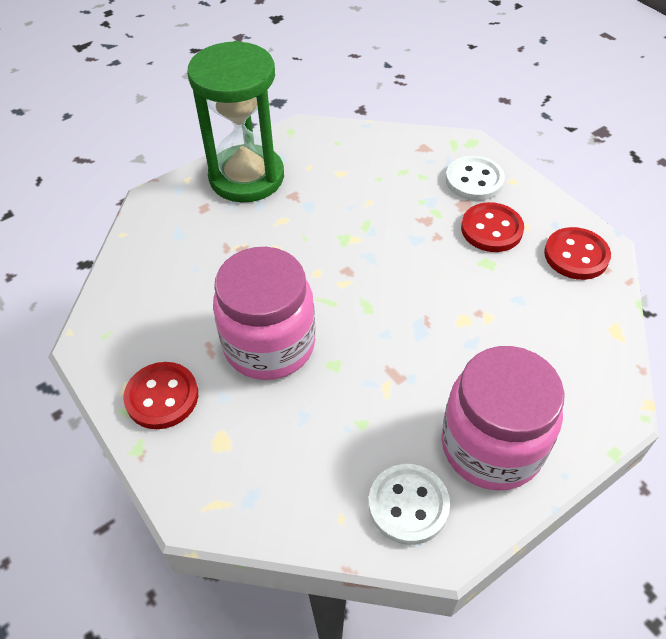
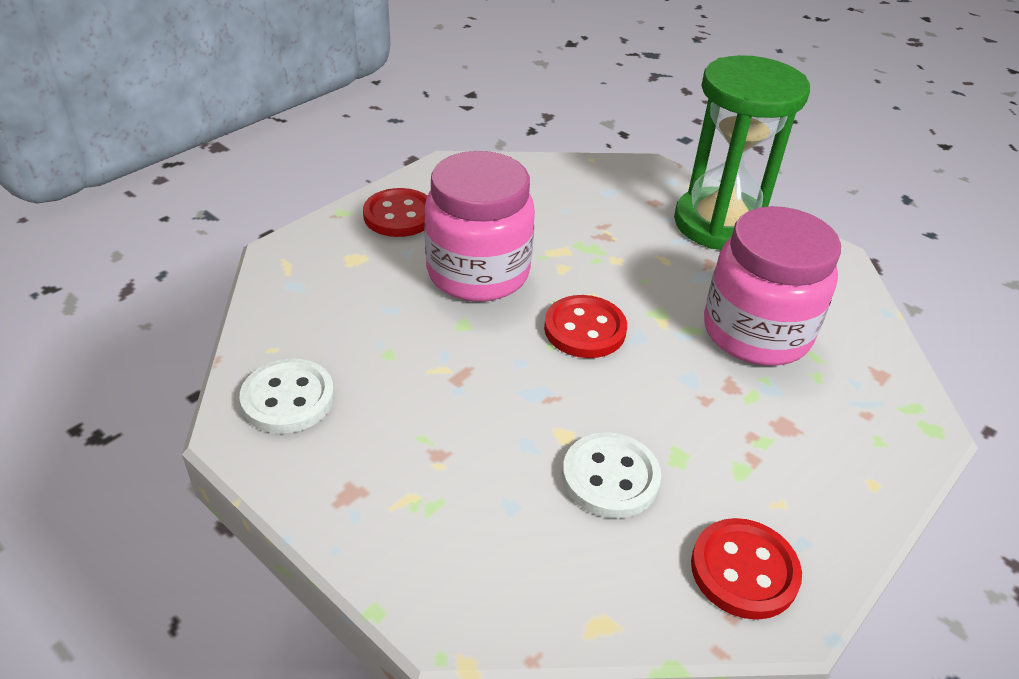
camera: 75 degrees right, 10 degrees down
(474, 180) = (844, 434): white button -> white button (610, 477)
(491, 229) = (749, 459): red button -> red button (585, 329)
(491, 446) = (371, 470): pink jar -> pink jar (756, 333)

